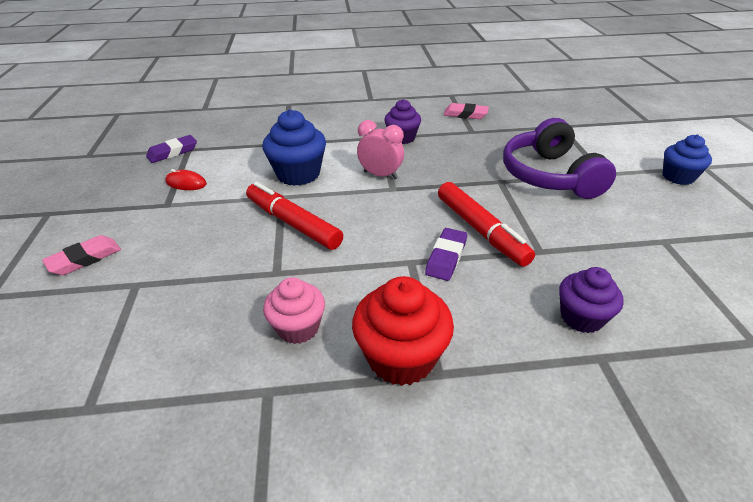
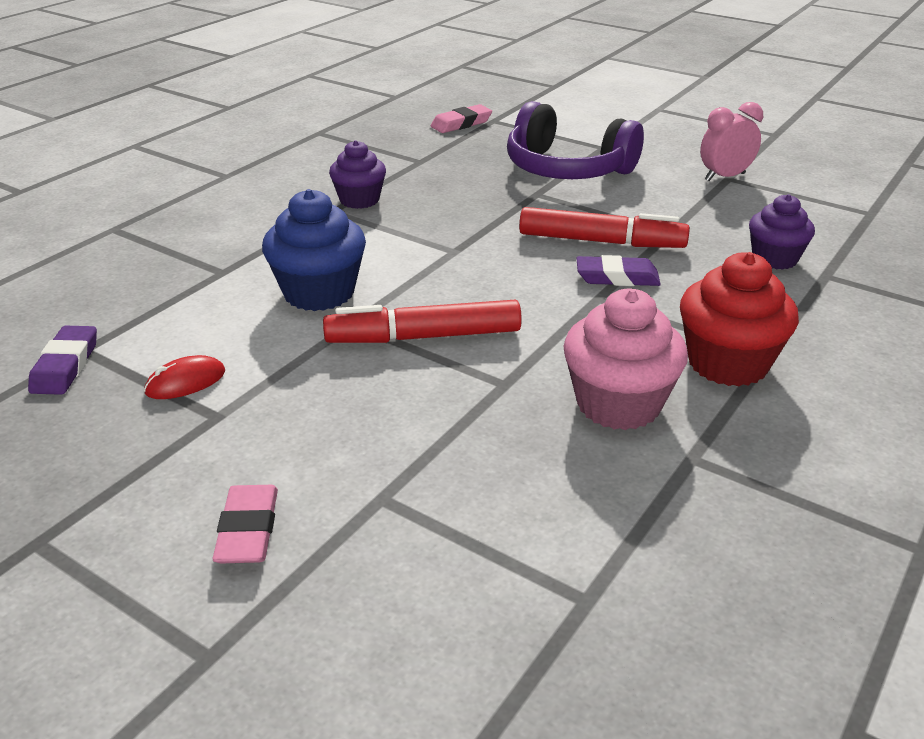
camera: 50 degrees left, 5 degrees down
(298, 328) = (618, 404): pink cupcake -> pink cupcake, size x1.51
(380, 175) = (415, 246): pink clock -> pink clock (725, 177)
(446, 257) = (617, 277): purple eraser -> purple eraser turned 60 degrees counterclockwise
(465, 114) = (379, 147): pink eraser -> pink eraser (461, 124)
(678, 177) = (656, 125): blue cupcake -> none

